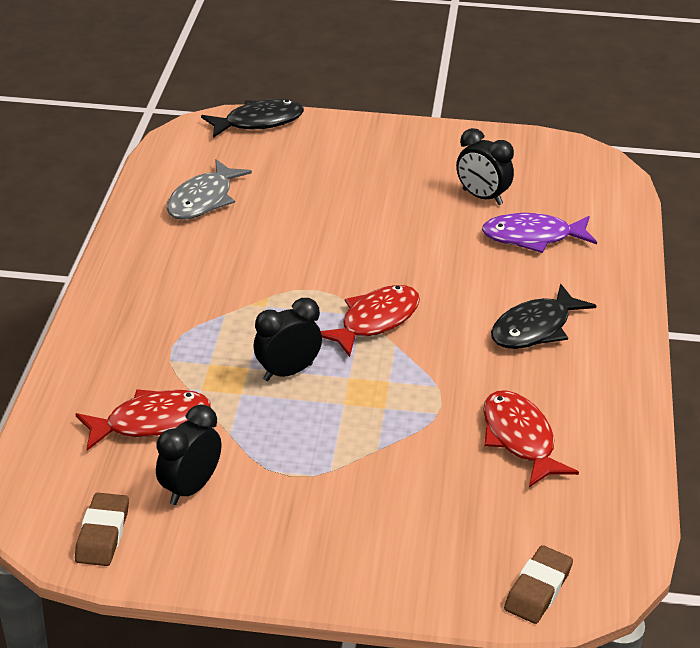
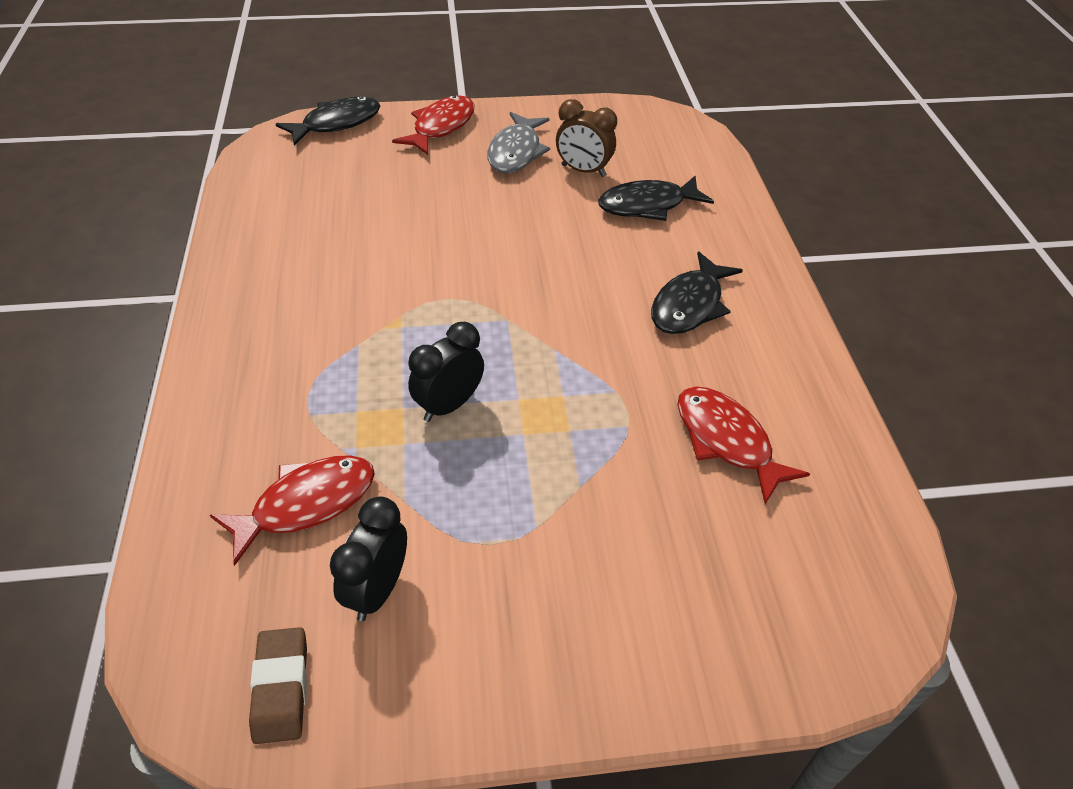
camera: 15 degrees left, 10 degrees up
(203, 200) = (300, 214): grey fish -> grey fish (516, 152)
(375, 321) = (524, 325): red fish -> red fish (441, 127)
(482, 197) = (583, 171): black clock -> brown clock
(532, 237) = (648, 205): purple fish -> black fish
(538, 589) = (827, 642): brown eraser -> none

